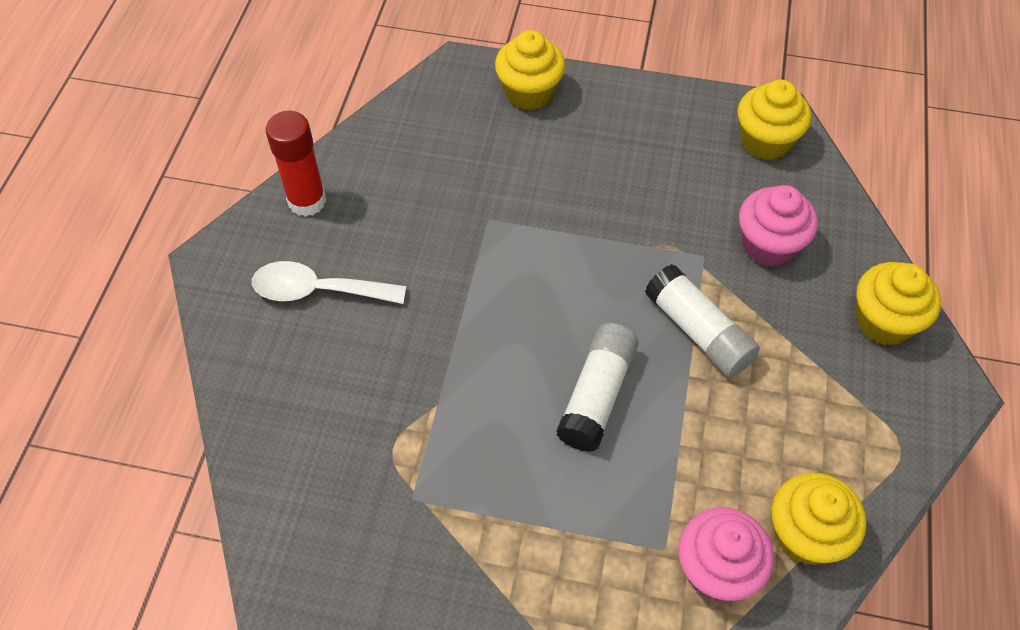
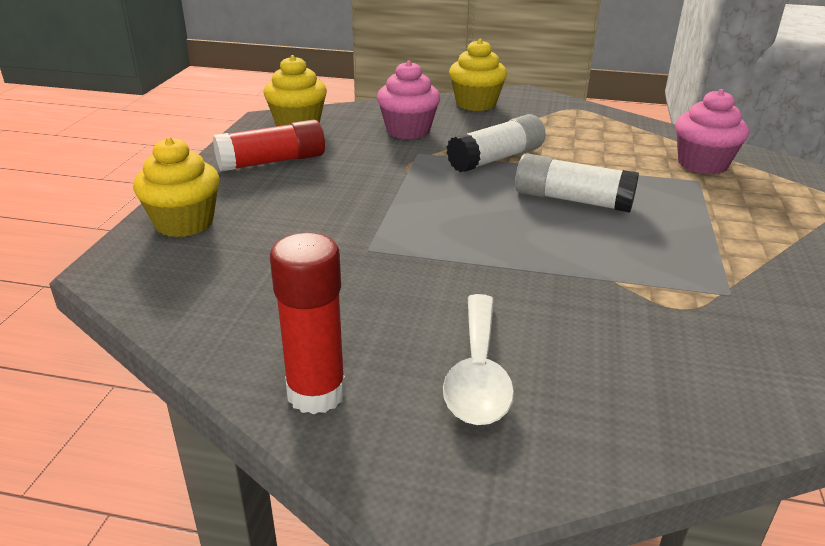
camera: 90 degrees left, 25 degrees down
(660, 132) = (272, 162): none -> red glue stick
(805, 535) = (656, 137): yellow cupcake -> none

